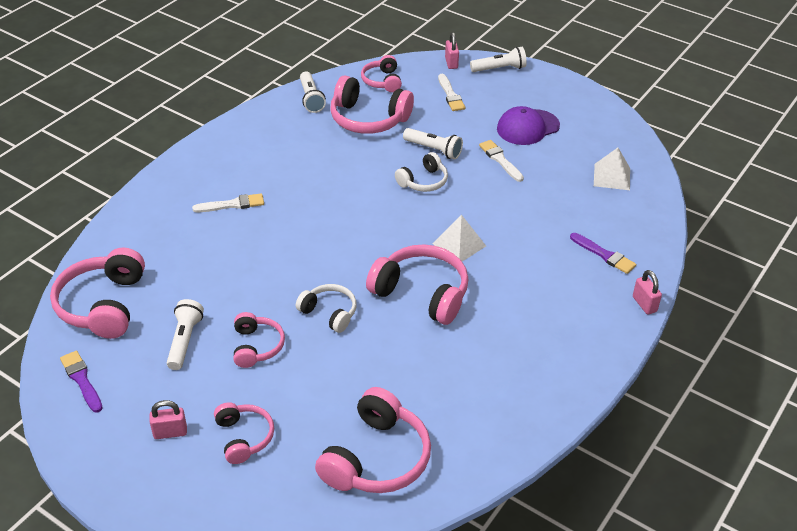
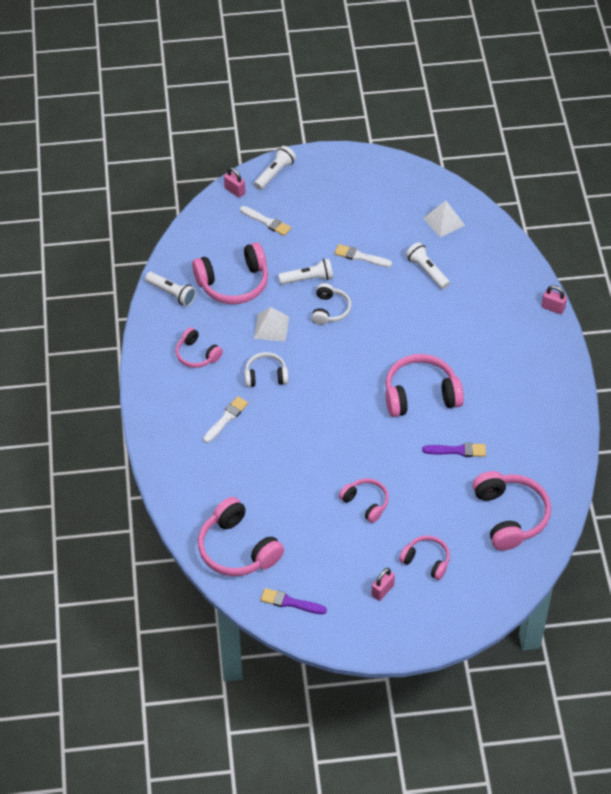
camera: 40 degrees left, 10 degrees up
(185, 341) = (319, 532): white flashlight -> white flashlight (427, 271)
(329, 313) = (382, 449): white headphones -> white headphones (266, 376)
(382, 81) = (204, 242): pink headphones -> pink headphones (197, 354)
(459, 244) = (405, 343): white pyramid -> white pyramid (271, 327)
(527, 127) = (349, 215): purple cap -> none
(604, 255) = (497, 288): purple brush -> purple brush (457, 450)

